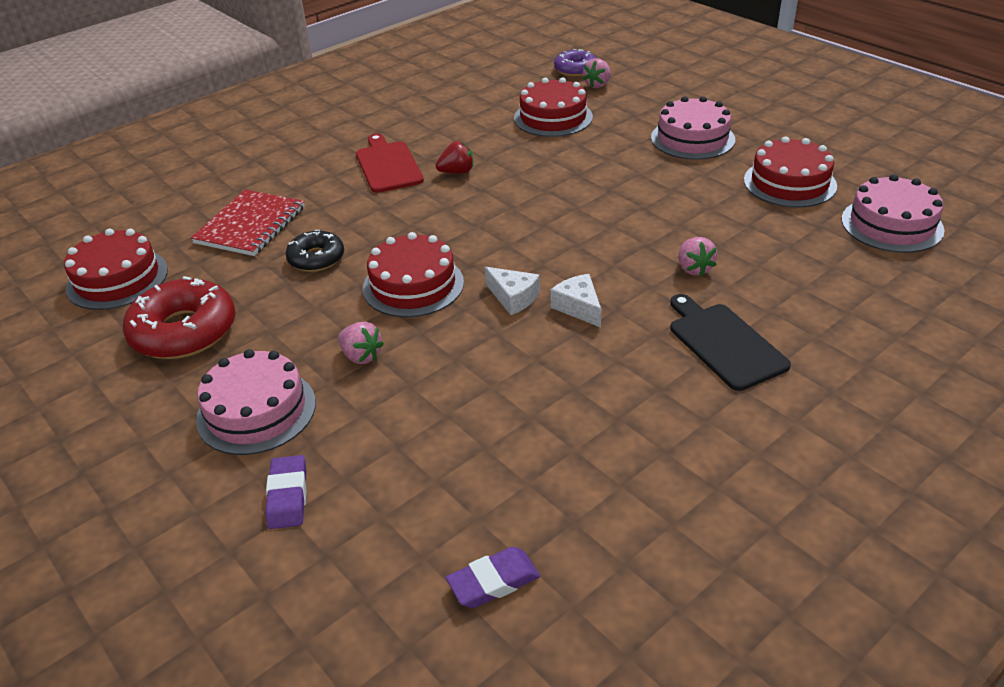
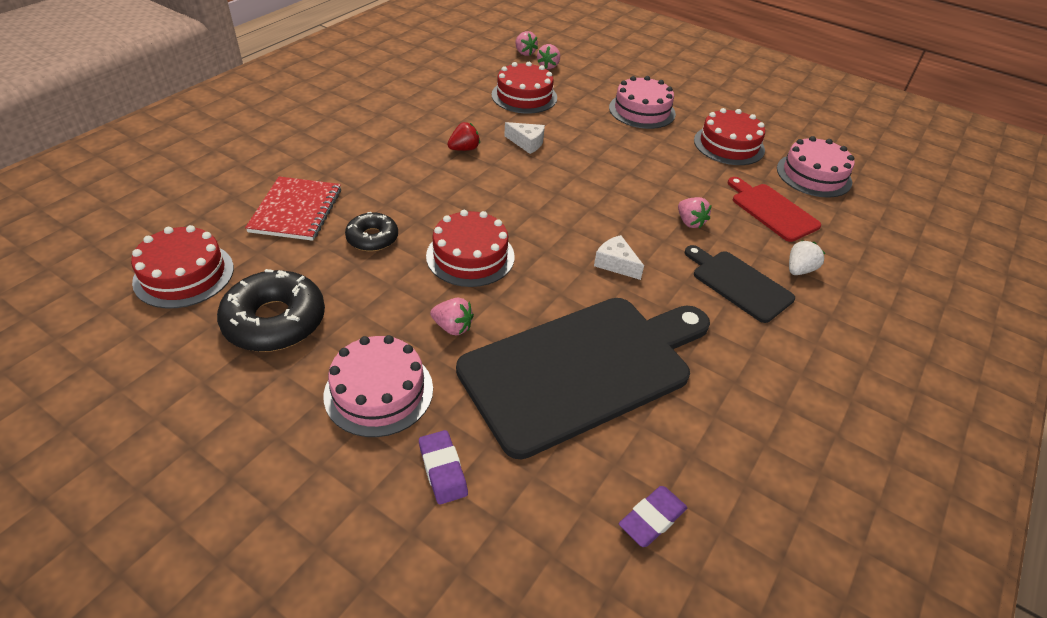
camera: 20 degrees left, 5 degrees up
(184, 331) = (275, 321): red donut -> black donut
(388, 165) = (400, 145): red cutting board -> red cutting board (772, 210)
(486, 415) = (582, 368): none -> black cutting board
(513, 298) = (559, 260): white cheese -> white cheese (527, 143)
(575, 69) = (524, 53): purple donut -> pink strawberry
(814, 335) = (799, 270): none -> white strawberry

